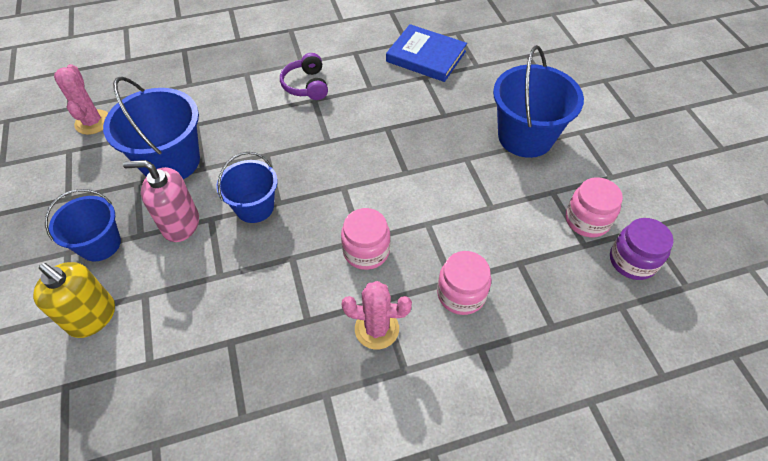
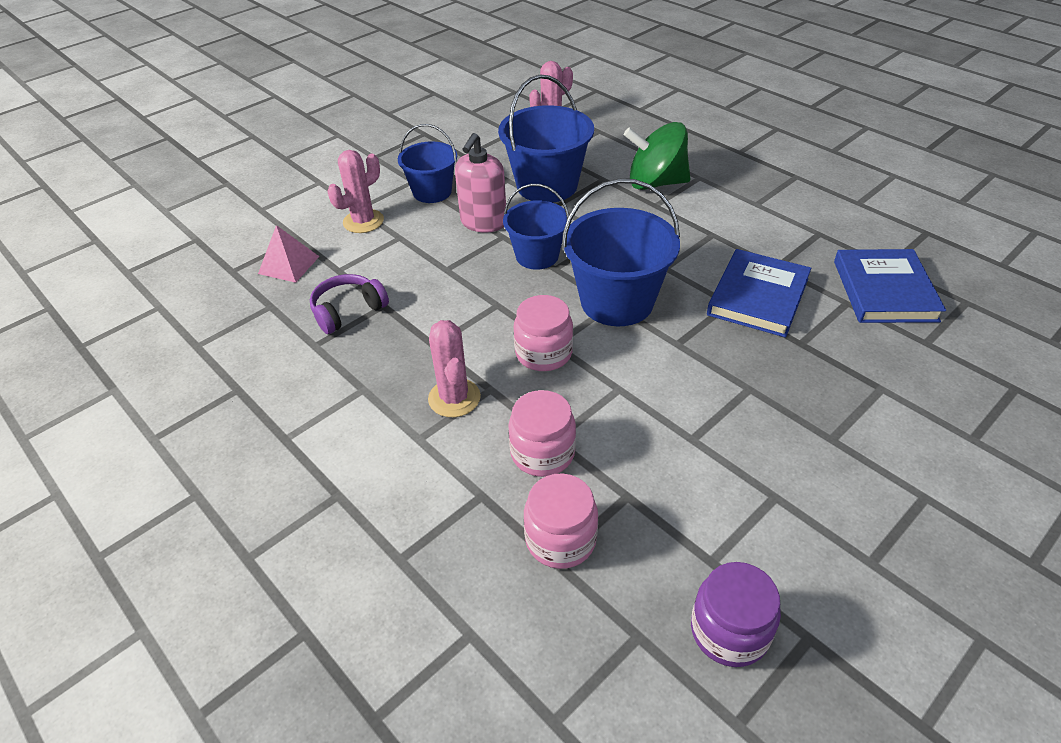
camera: 65 degrees right, 10 degrees down
(92, 317) = (363, 221): yellow soap dispenser -> pink cactus
(102, 408) = (289, 265): none -> pink pyramid
(180, 224) = (483, 222): pink soap dispenser -> pink soap dispenser turned 135 degrees counterclockwise
(230, 98) = (655, 183): none -> green spinning top
(306, 85) = (727, 221): purple headphones -> purple headphones (348, 311)
(391, 111) = (758, 297): none -> blue book
(525, 137) = (847, 435): blue bucket -> blue bucket (617, 302)
(587, 220) = (758, 552): pink jar -> pink jar (560, 539)

